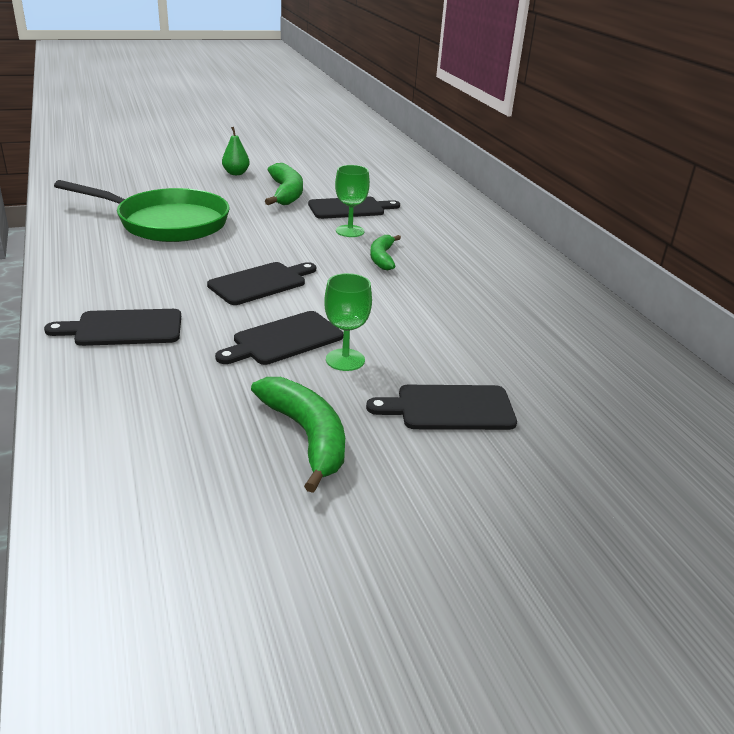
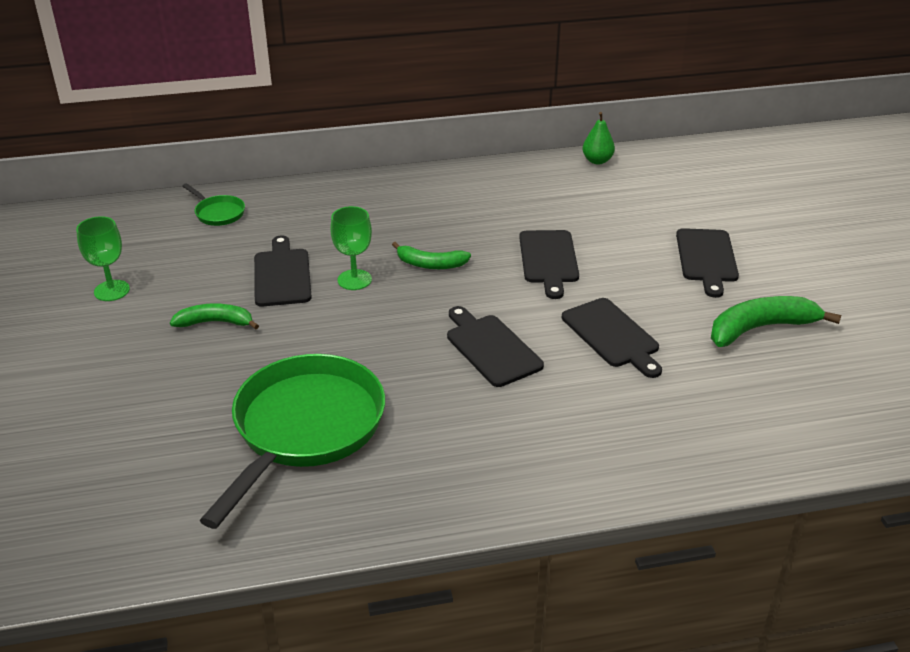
camera: 80 degrees left, 5 degrees up
(124, 328) = (601, 443): black cutting board -> black cutting board (548, 260)
(236, 173) = (116, 367): green pear -> green pear (597, 161)
(286, 193) = (215, 322): green banana -> green banana, size x0.64
(345, 360) = (643, 302): green goblet -> green goblet (112, 290)
(426, 186) = (218, 213): none -> green pan

